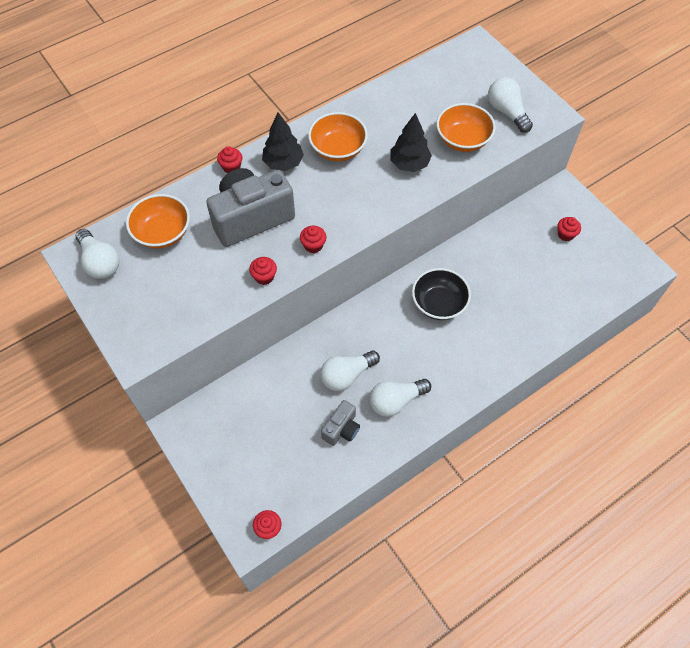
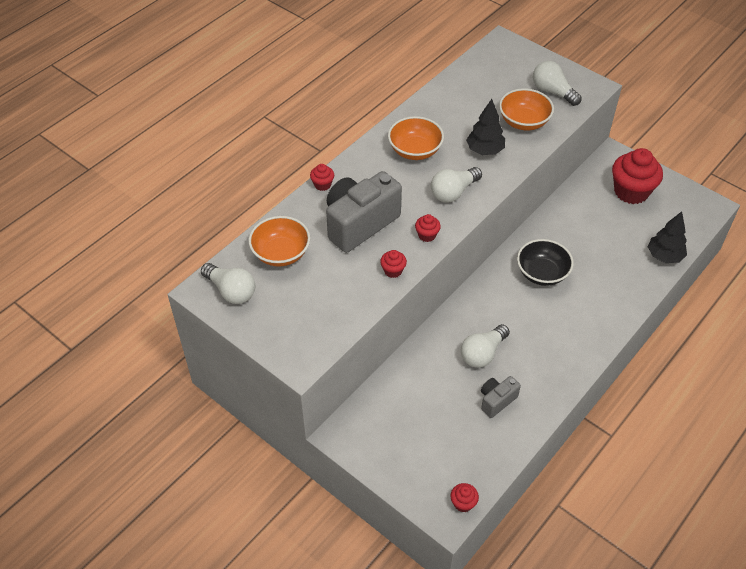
camera: 15 degrees left, 10 degrees down
(283, 163) = (369, 172): black tree -> black tree (664, 256)
(341, 429) = (496, 401): grey camera -> grey camera turned 150 degrees counterclockwise
(396, 401) = (537, 365): white light bulb -> white light bulb (453, 192)
(565, 234) = (631, 191): red cupcake -> red cupcake, size x2.24

